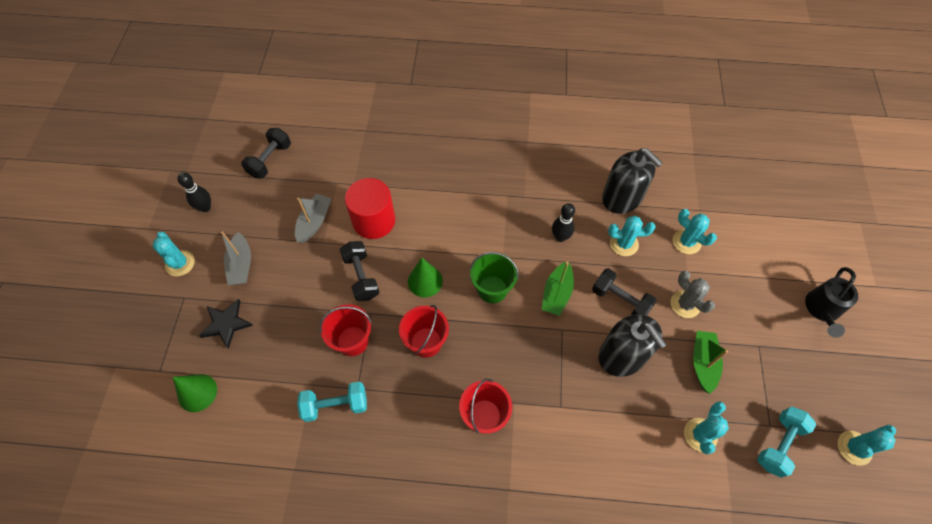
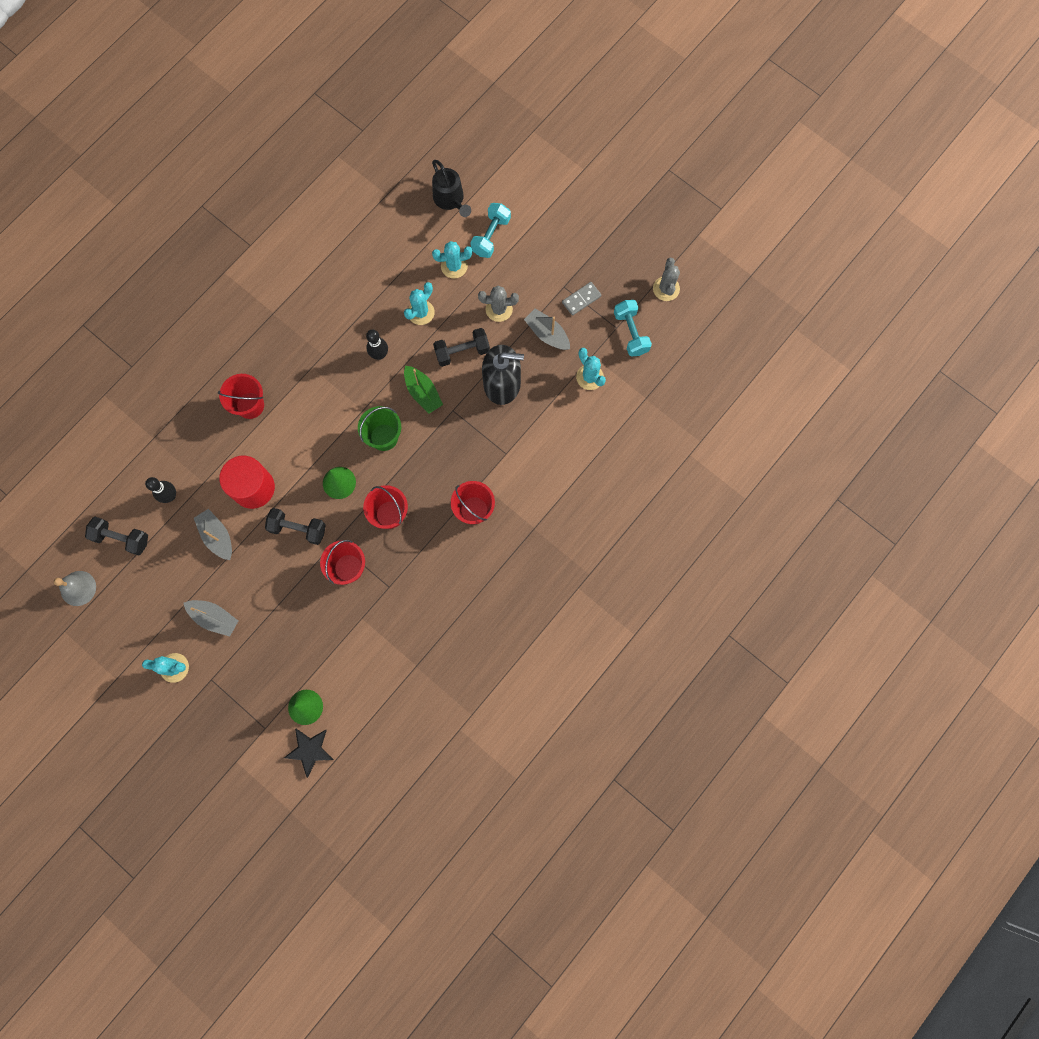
camera: 55 degrees left, 15 degrees up
(205, 207) = (131, 620): black bowling pin -> black bowling pin (170, 496)
(211, 158) = (78, 588): none -> grey bell
(226, 324) = (261, 657): black star -> black star (310, 750)
(270, 160) = (122, 538): black dumbbell -> black dumbbell turned 45 degrees counterclockwise
(335, 405) = (390, 610): turquoise dumbbell -> turquoise dumbbell (491, 236)
(441, 174) = (250, 405): none -> red bucket
(622, 197) = (382, 281): black soap dispenser -> none
(703, 363) = (547, 334): green boat -> grey boat
(763, 371) = (581, 299): none -> grey domino
(822, 310) = (572, 222): black watering can -> black watering can (450, 200)
(854, 448) = (666, 289): turquoise cactus -> grey cactus

